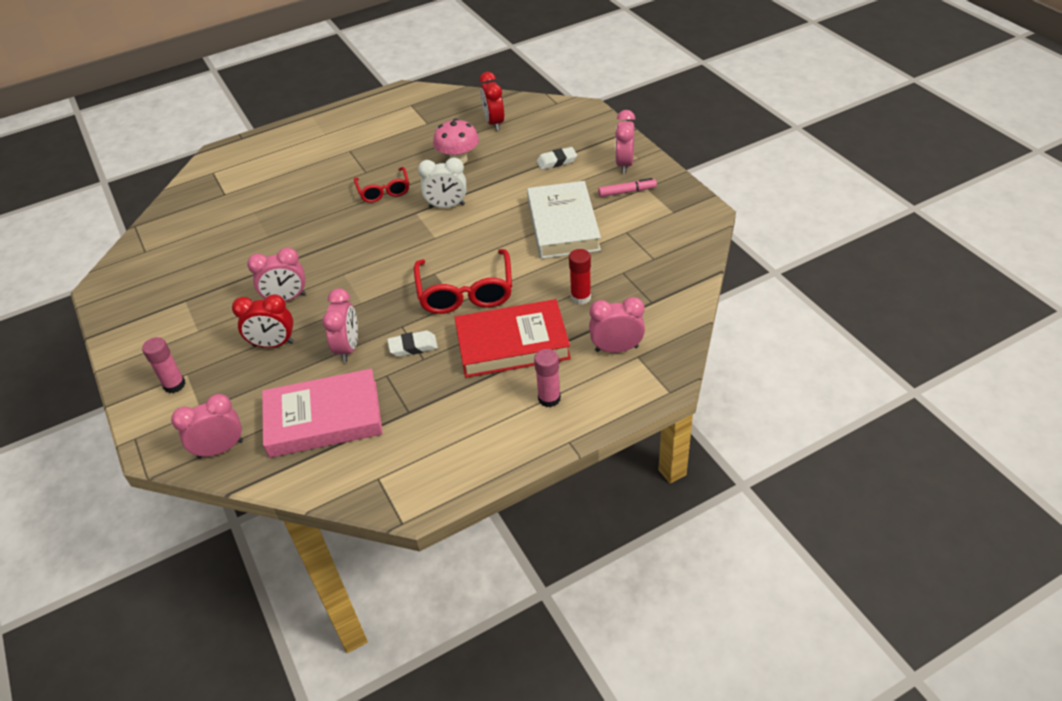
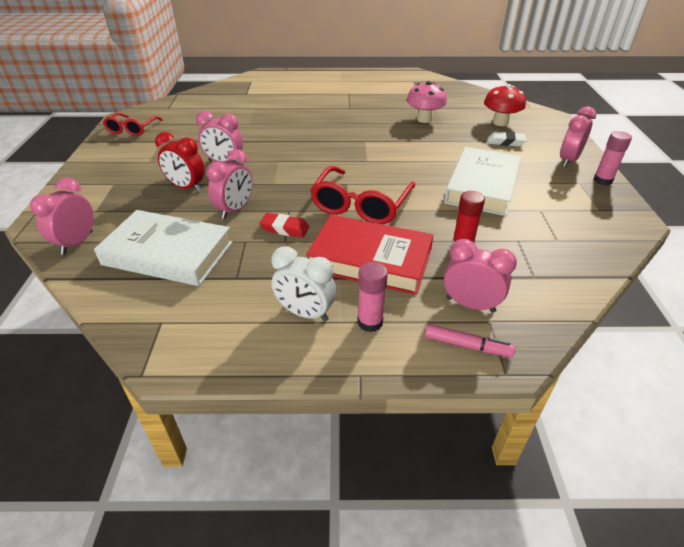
camera: 25 degrees right, 5 degrees down
(174, 385) = (98, 188): pink glue stick -> pink glue stick (602, 180)
(220, 449) = (77, 243): pink clock -> pink clock turned 75 degrees counterclockwise
(324, 418) = (168, 253): pink book -> white book
(384, 191) = (352, 121): red glasses -> red glasses (132, 129)
(413, 346) = (285, 228): white eraser -> red eraser
(447, 206) = (392, 144): white clock -> white clock (305, 313)
(494, 123) = (469, 106): red clock -> none
(538, 136) = (500, 122): none -> red mushroom
(627, 192) = (559, 180): pink marker -> pink marker (467, 345)

